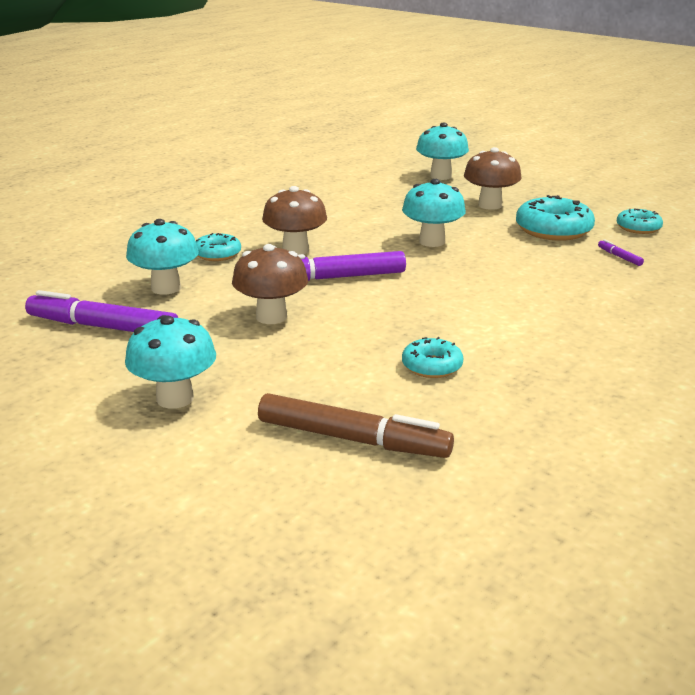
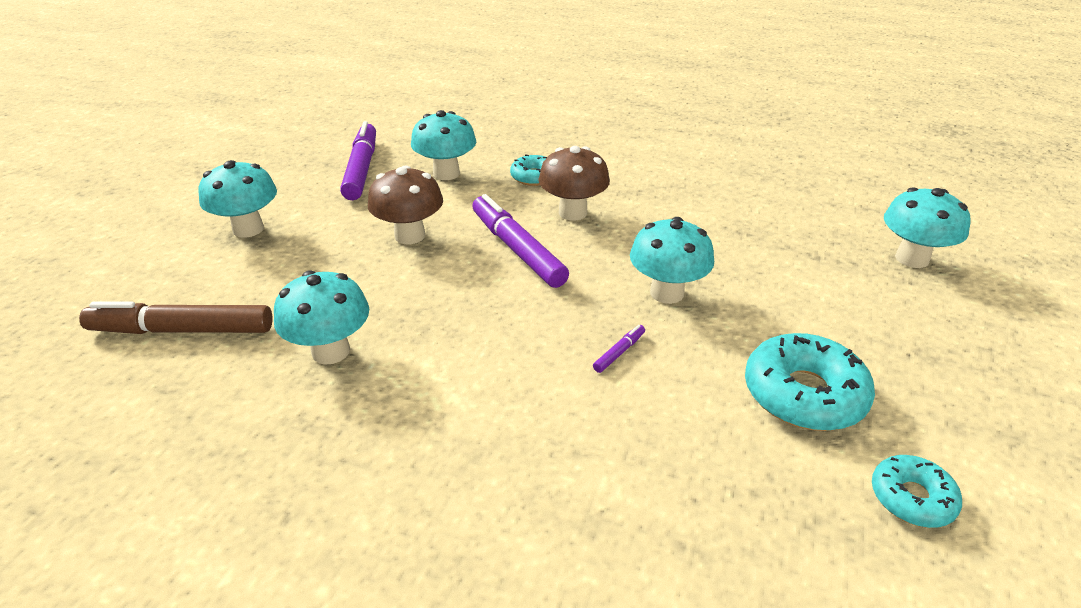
camera: 70 degrees right, 10 degrees up
(352, 439) = (182, 330): brown marker -> brown marker turned 90 degrees clockwise
(432, 366) = (331, 351): turquoise donut -> turquoise mushroom
(490, 205) = (844, 318): brown mushroom -> none
(619, 257) = (753, 482): purple marker -> purple marker (619, 352)

